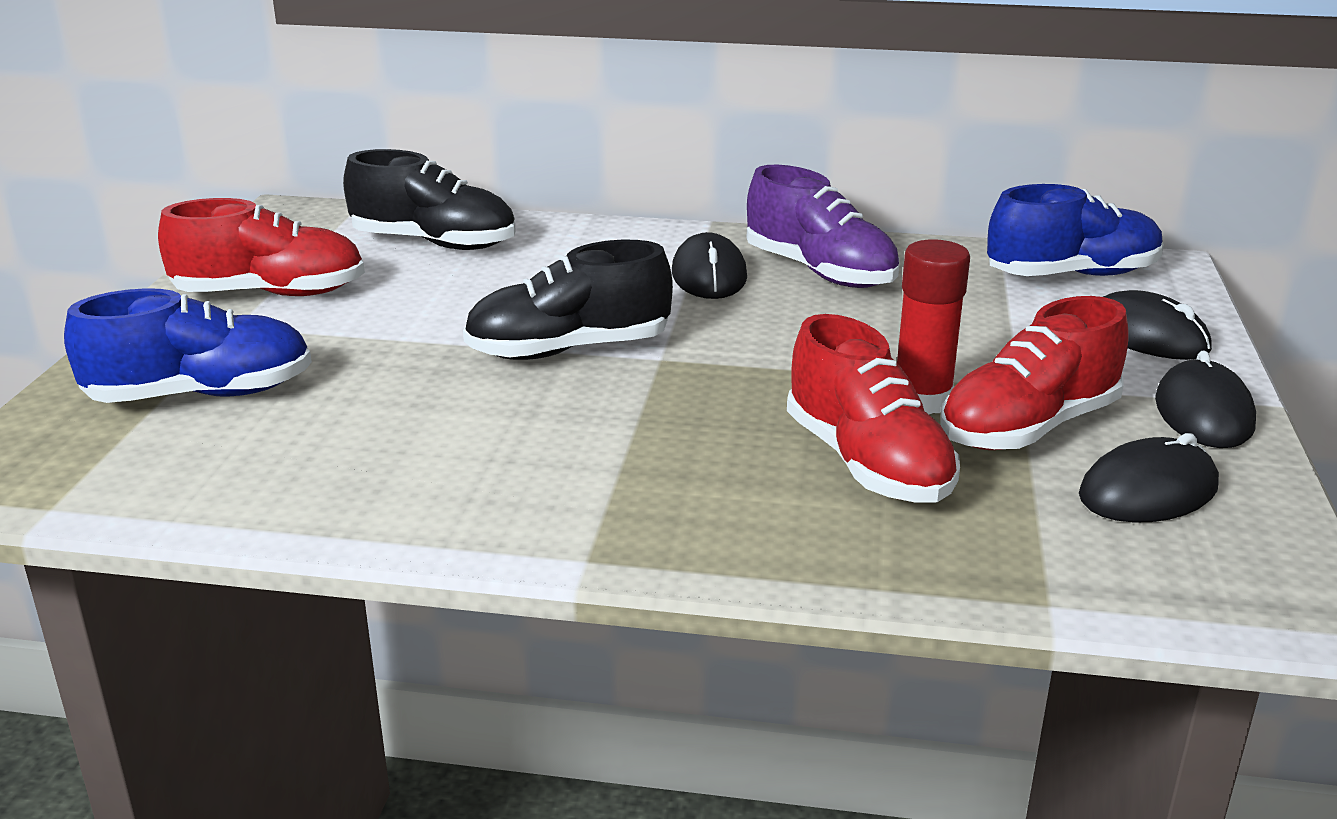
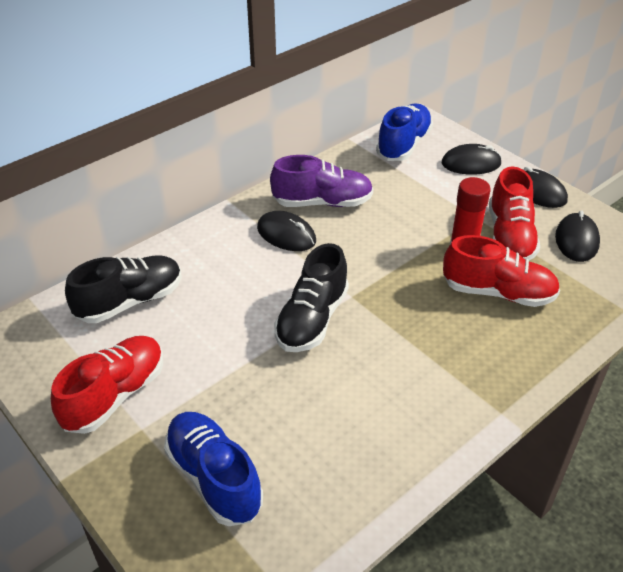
camera: 50 degrees left, 15 degrees up
(201, 395) = (214, 478): blue shoe -> blue shoe turned 60 degrees counterclockwise

